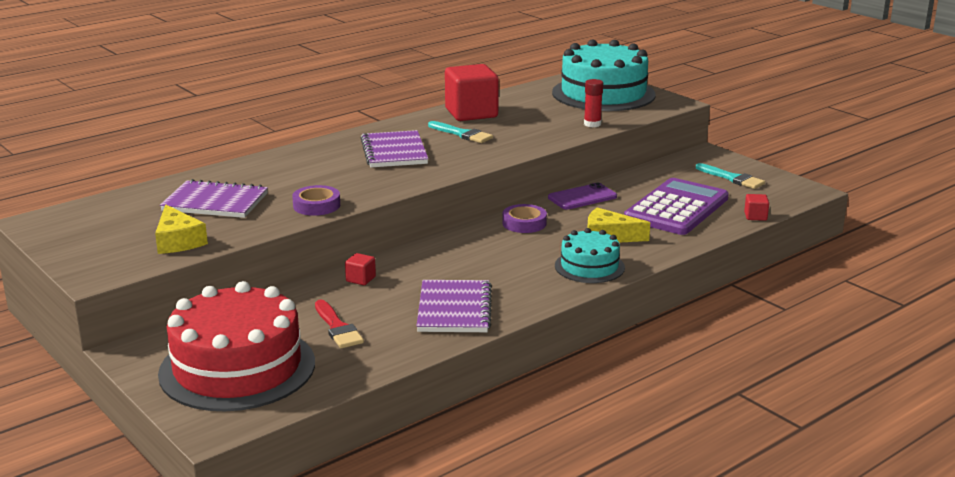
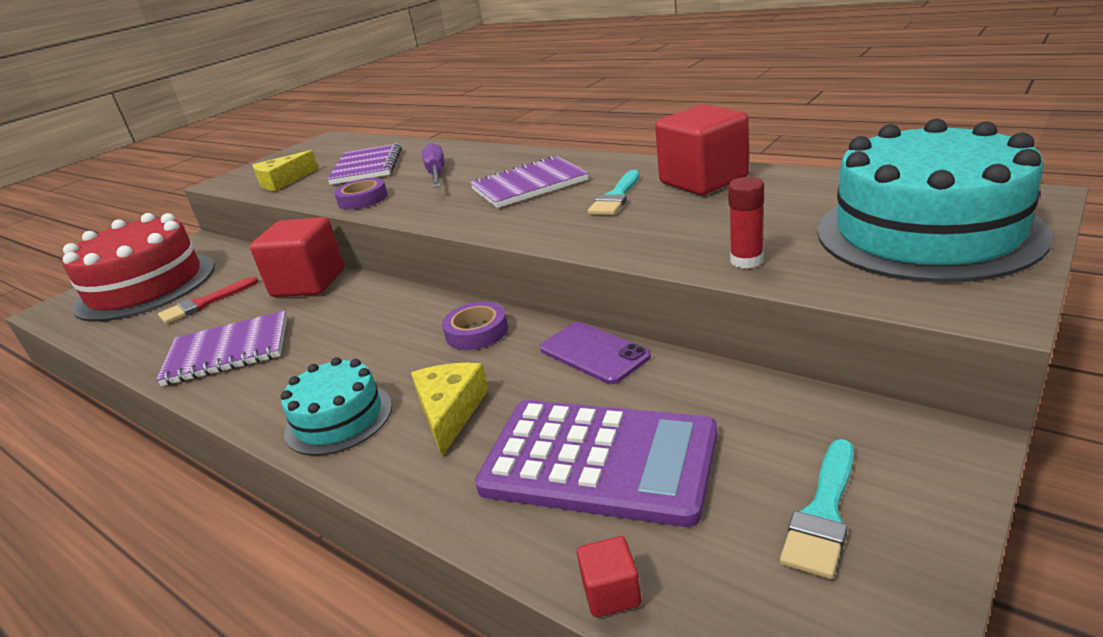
camera: 80 degrees right, 5 degrees up
(302, 177) = (436, 174): none -> purple screwdriver
(360, 279) = (309, 283): red cube -> red cube, size x2.40

